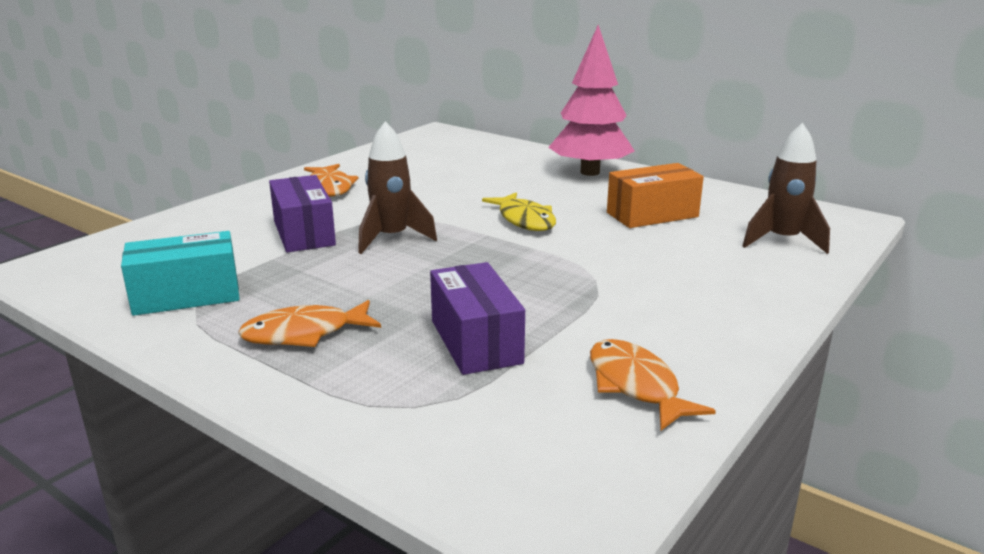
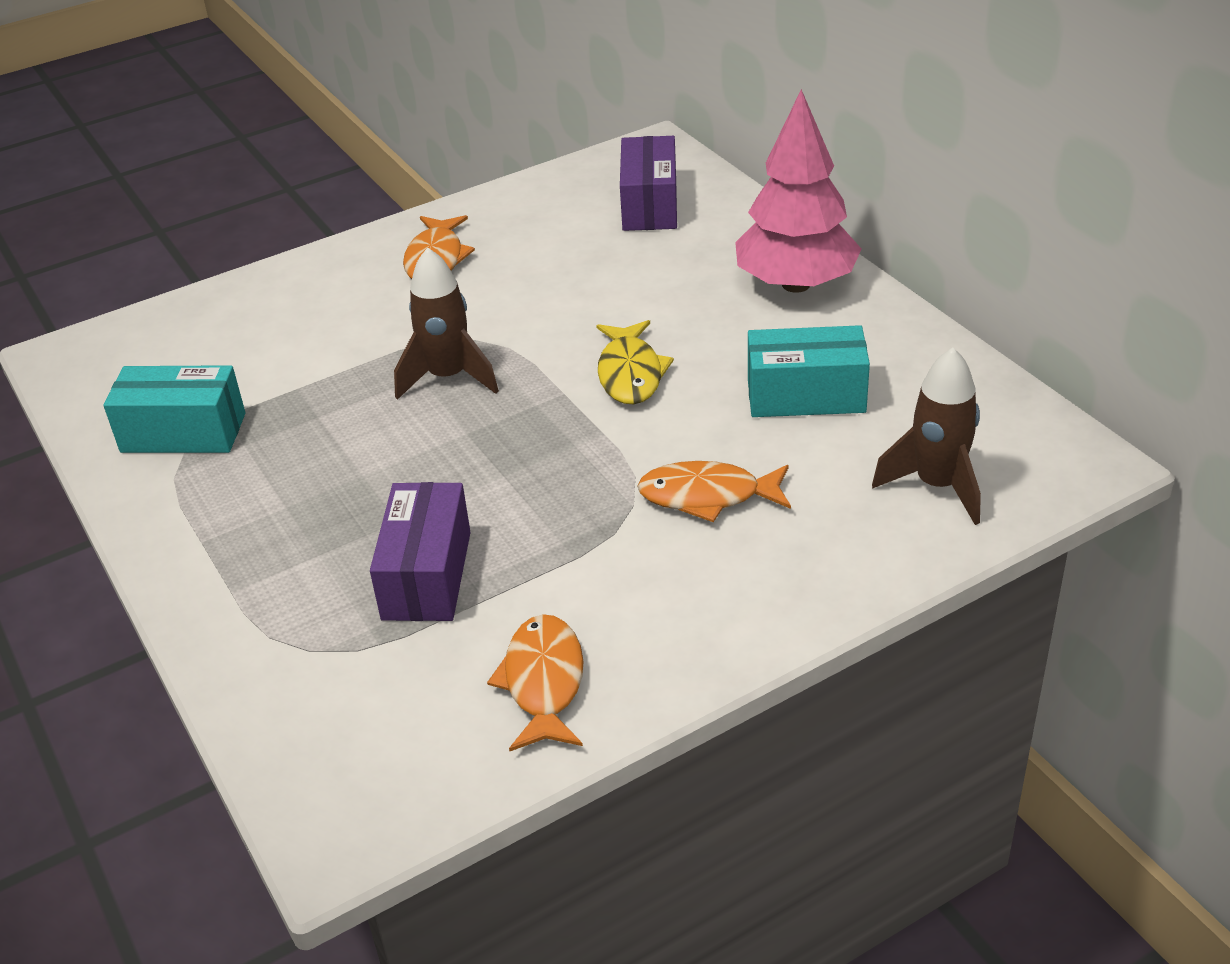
camera: 25 degrees right, 15 degrees up
(304, 233) = (356, 347): purple box -> purple box (649, 205)
(304, 334) = (265, 520): orange fish -> orange fish (707, 496)
(652, 215) = (806, 395): orange box -> turquoise box

